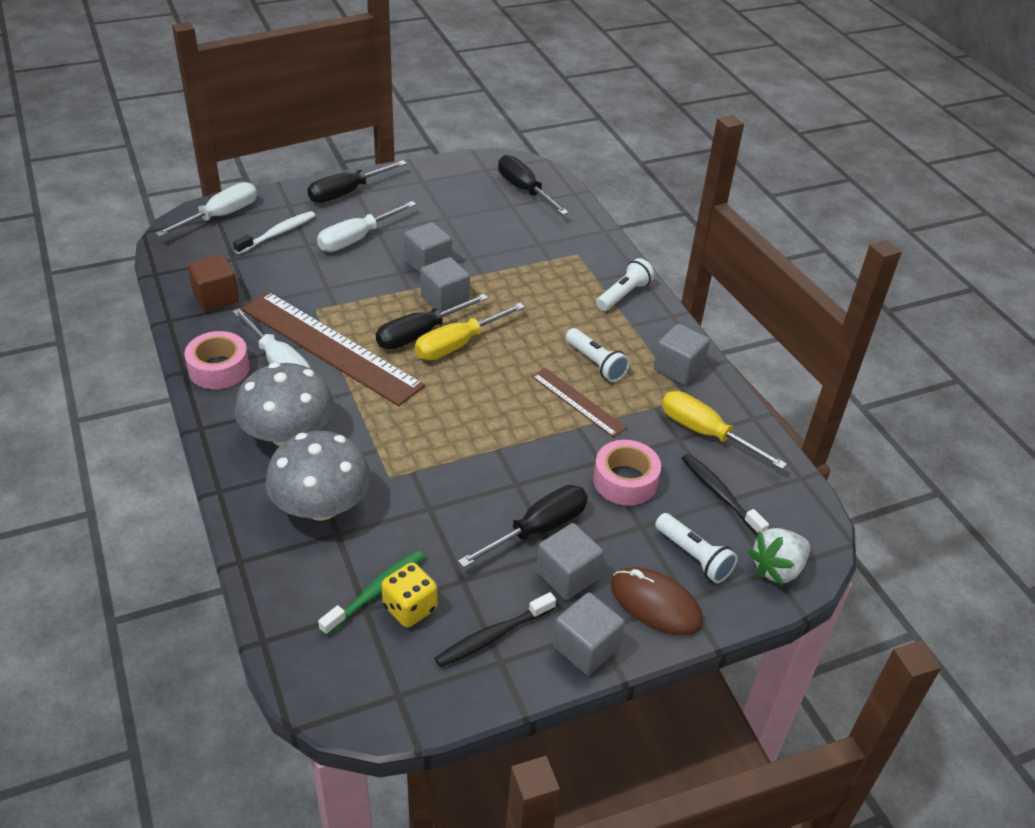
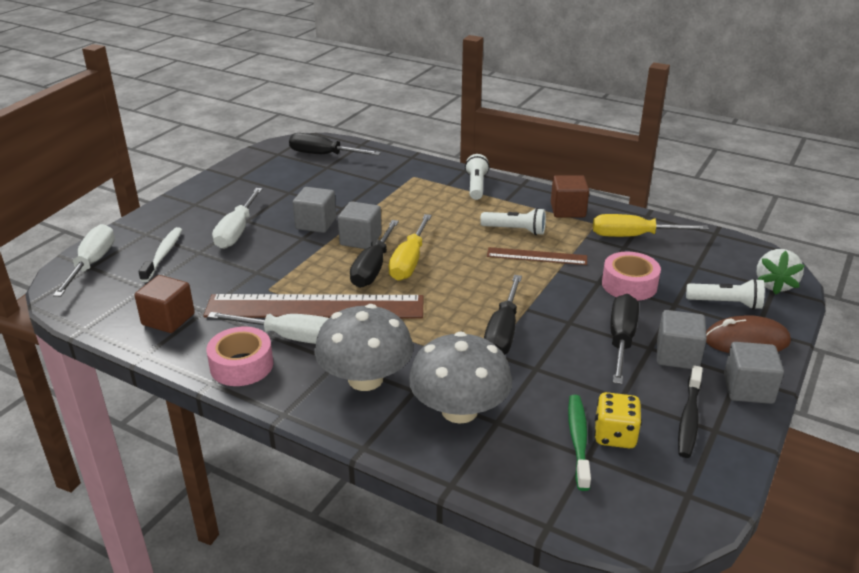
camera: 35 degrees left, 10 degrees down
(347, 192) = (186, 206): black screwdriver -> black screwdriver (503, 332)
(678, 368) = (568, 210): grey cube -> brown cube
(720, 494) = (689, 263): black toothbrush -> none

